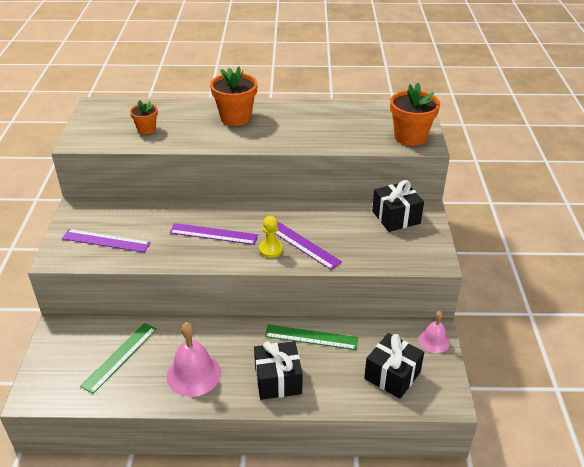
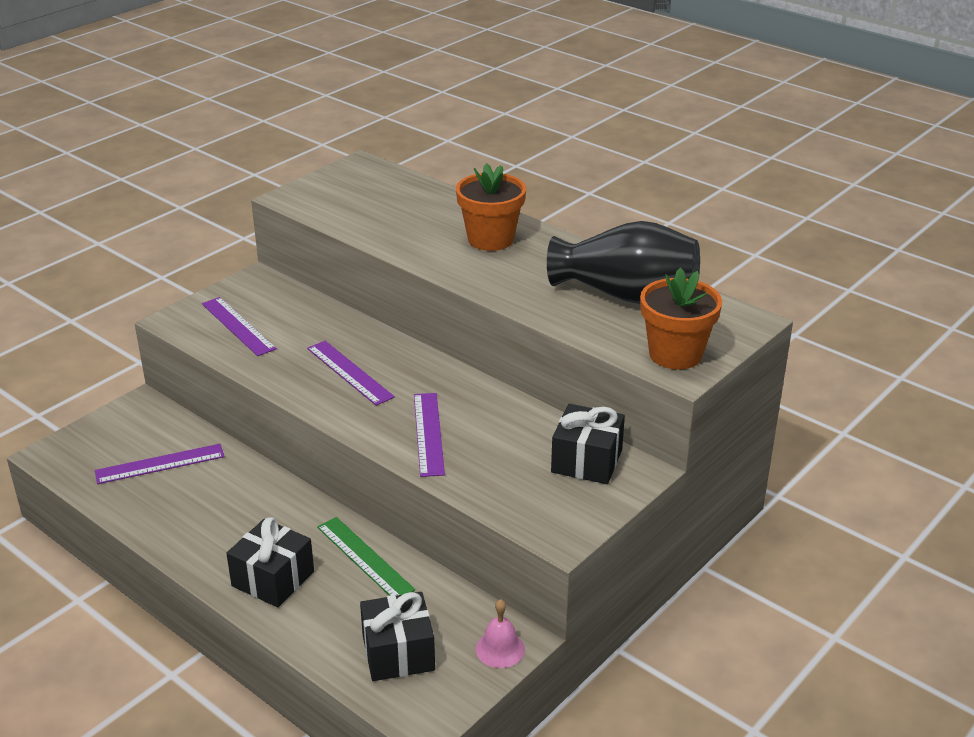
camera: 40 degrees right, 5 degrees down
(120, 357) = (160, 464): green ruler -> purple ruler
(146, 129) = (375, 213): orange flower pot -> none
(193, 374) = (202, 521): pink bell -> none
(271, 250) = (386, 420): yellow pawn -> none
(345, 118) = (625, 295): none -> black vase

